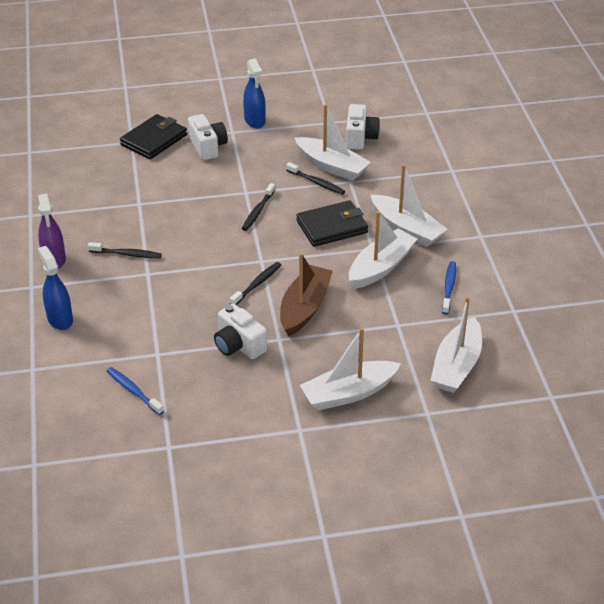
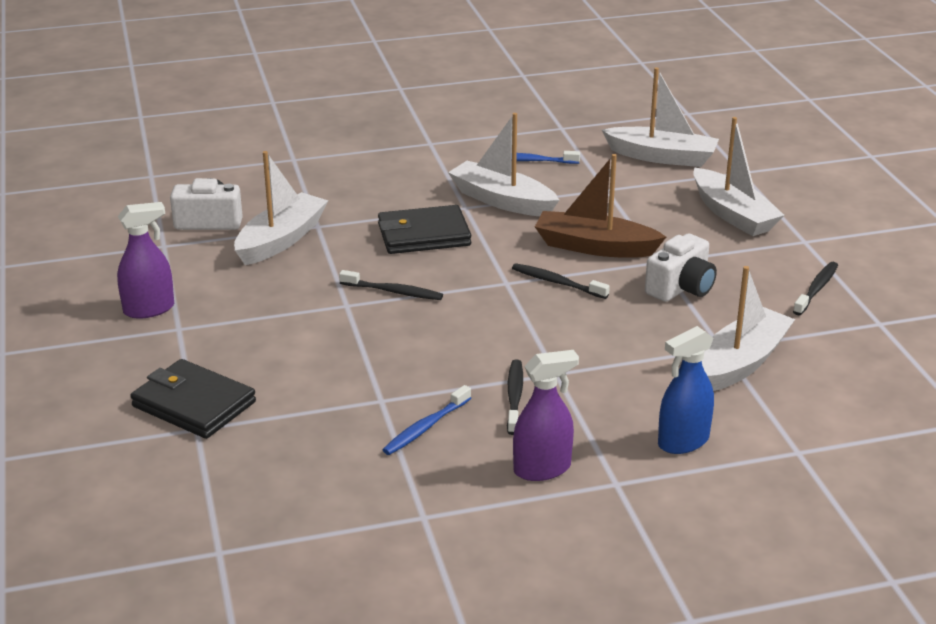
camera: 95 degrees left, 10 degrees down
(133, 391) = (799, 359): blue toothbrush -> blue toothbrush (425, 427)
(208, 147) = (221, 347): white camera -> none
(255, 121) = (149, 309): blue spray bottle -> purple spray bottle
(316, 182) = (321, 250): black toothbrush -> black toothbrush (816, 289)
(332, 227) = (424, 235): black wallet -> black wallet turned 75 degrees counterclockwise
(406, 229) = (422, 186): white boat -> white boat (742, 362)

